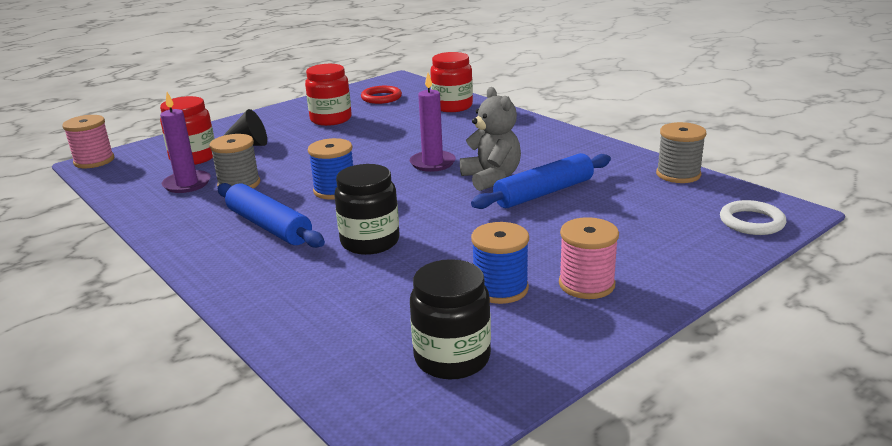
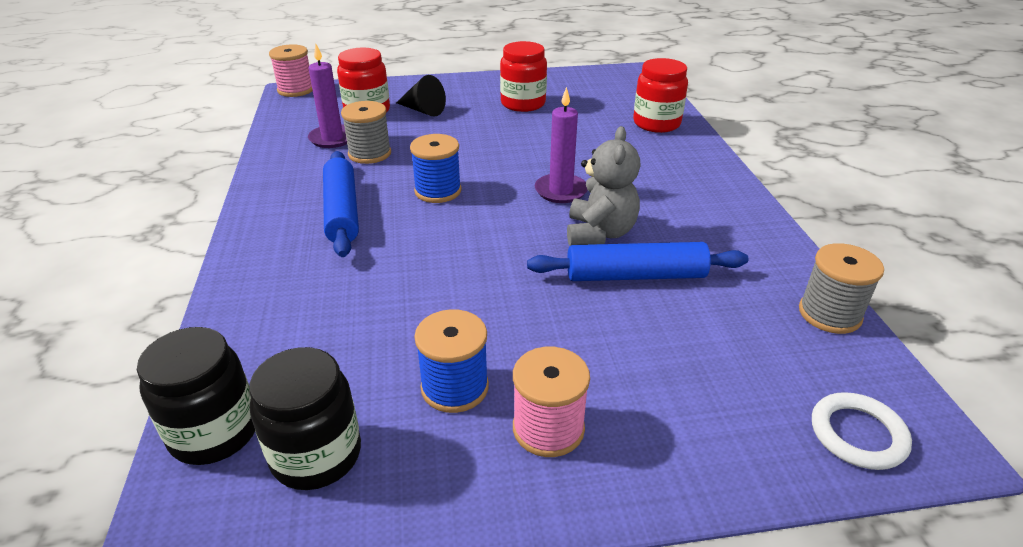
camera: 30 degrees right, 10 degrees up
(370, 242) = (402, 267): black jar -> black jar (214, 432)
(381, 98) = (597, 91): red ring -> none

